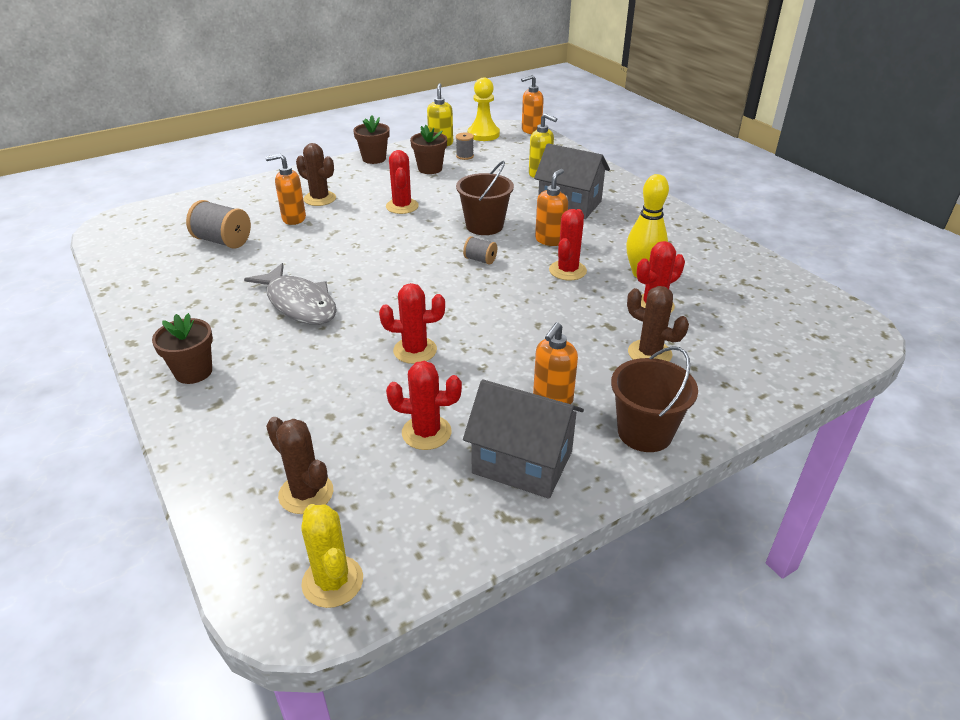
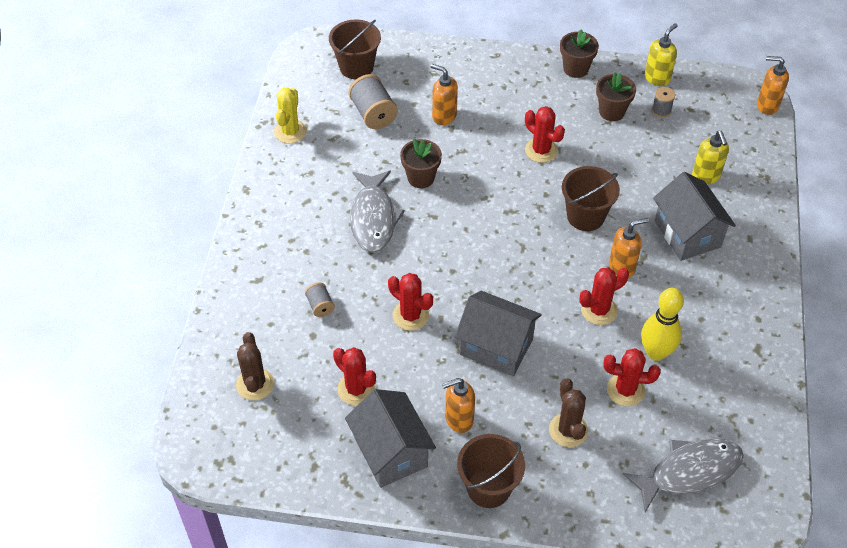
camera: 40 degrees right, 15 degrees up
(173, 221) = (356, 67): none -> brown bucket
(193, 372) = (263, 242): brown flower pot -> brown flower pot (421, 178)
(320, 199) = (484, 101): brown cactus -> none
(332, 581) = (224, 451): yellow cactus -> yellow cactus (290, 131)
(402, 206) = (541, 150): red cactus -> red cactus turned 75 degrees counterclockwise
(480, 260) = (542, 254): grey spool -> grey spool (320, 306)
(483, 134) = (712, 86): yellow pawn -> none
(518, 332) = (496, 346): none -> grey house
(768, 328) = (689, 472): none -> grey fish

